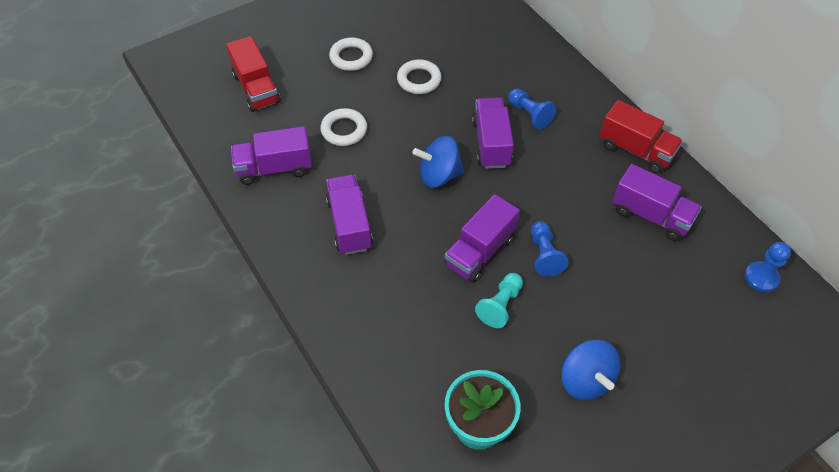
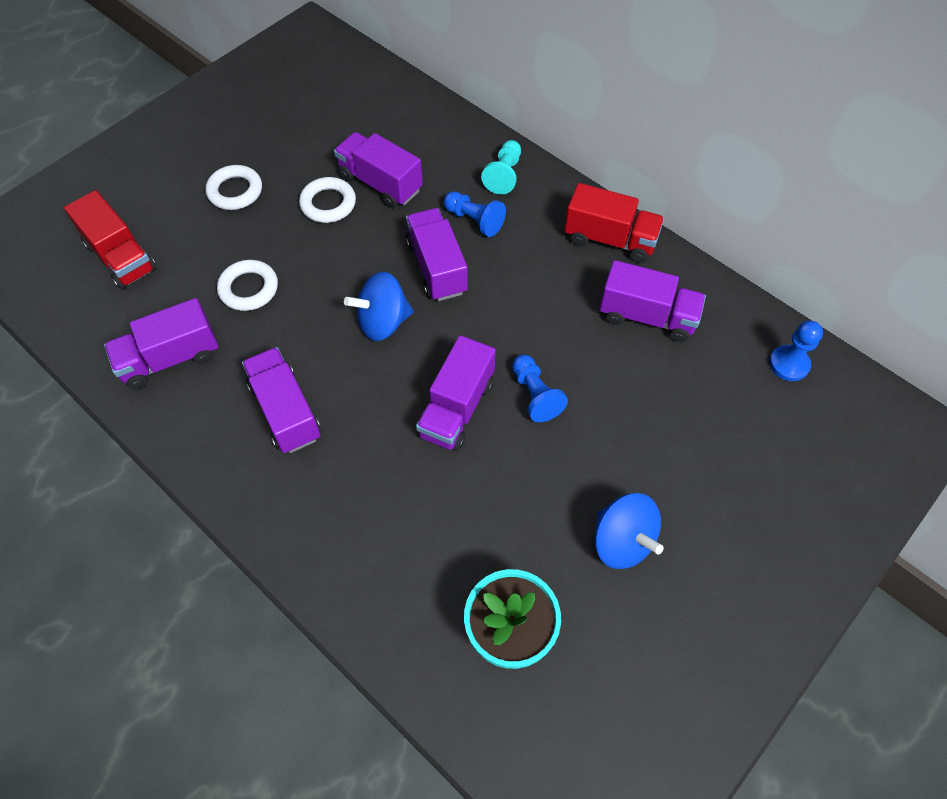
camera: 15 degrees left, 5 degrees up
(462, 72) = (380, 183): none -> purple truck
(500, 305) = (498, 472): turquoise pawn -> turquoise pawn (504, 175)

